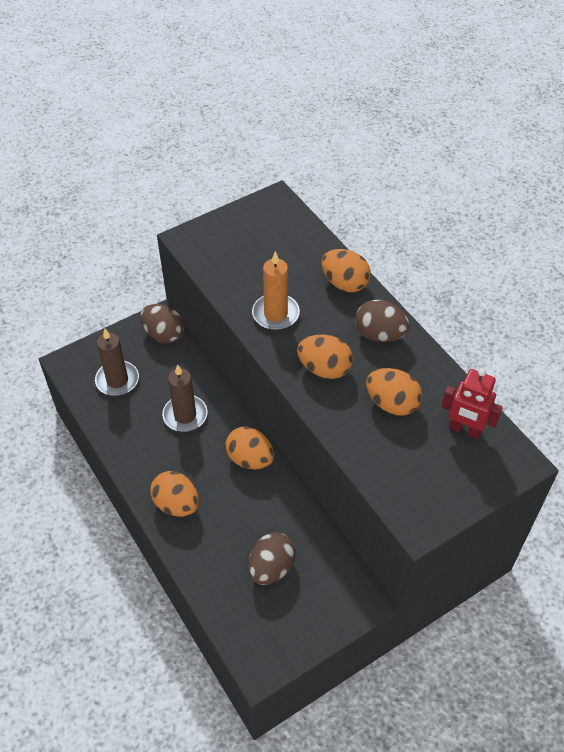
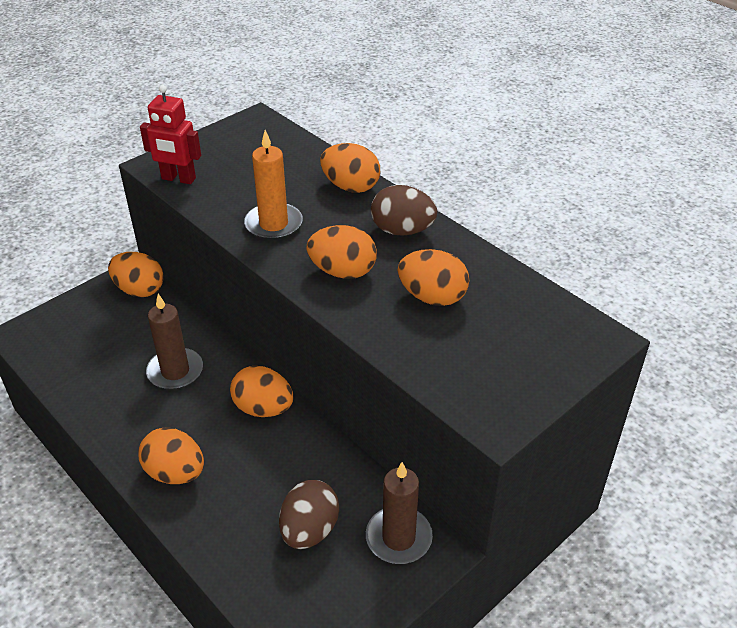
camera: 10 degrees left, 10 degrees down
(117, 380) = (85, 344): brown candle -> brown candle (398, 538)
(164, 334) = (139, 290): brown egg -> orange egg
(464, 430) = (526, 313): red robot -> red robot (178, 179)

